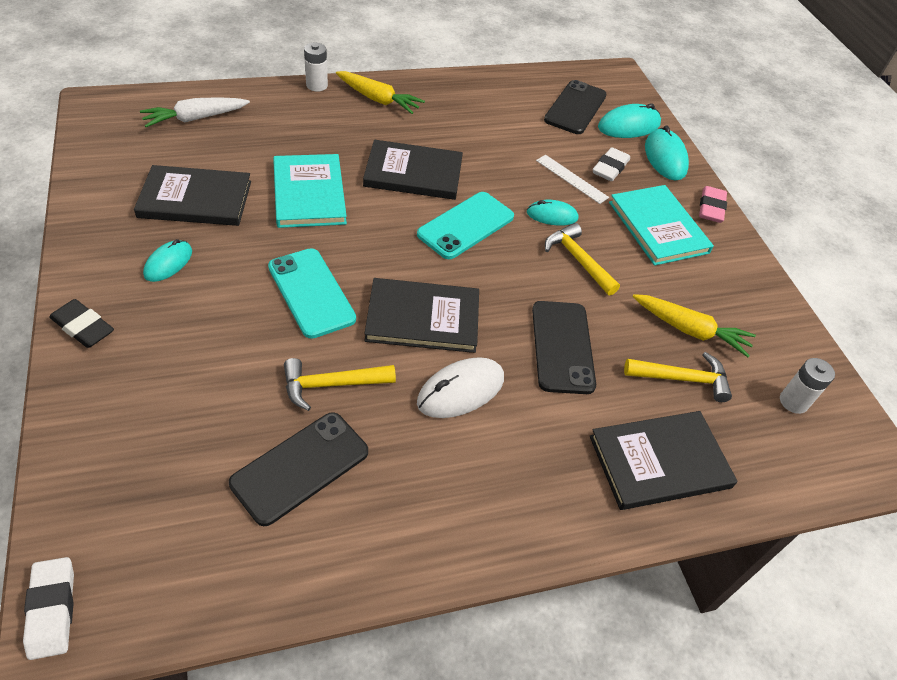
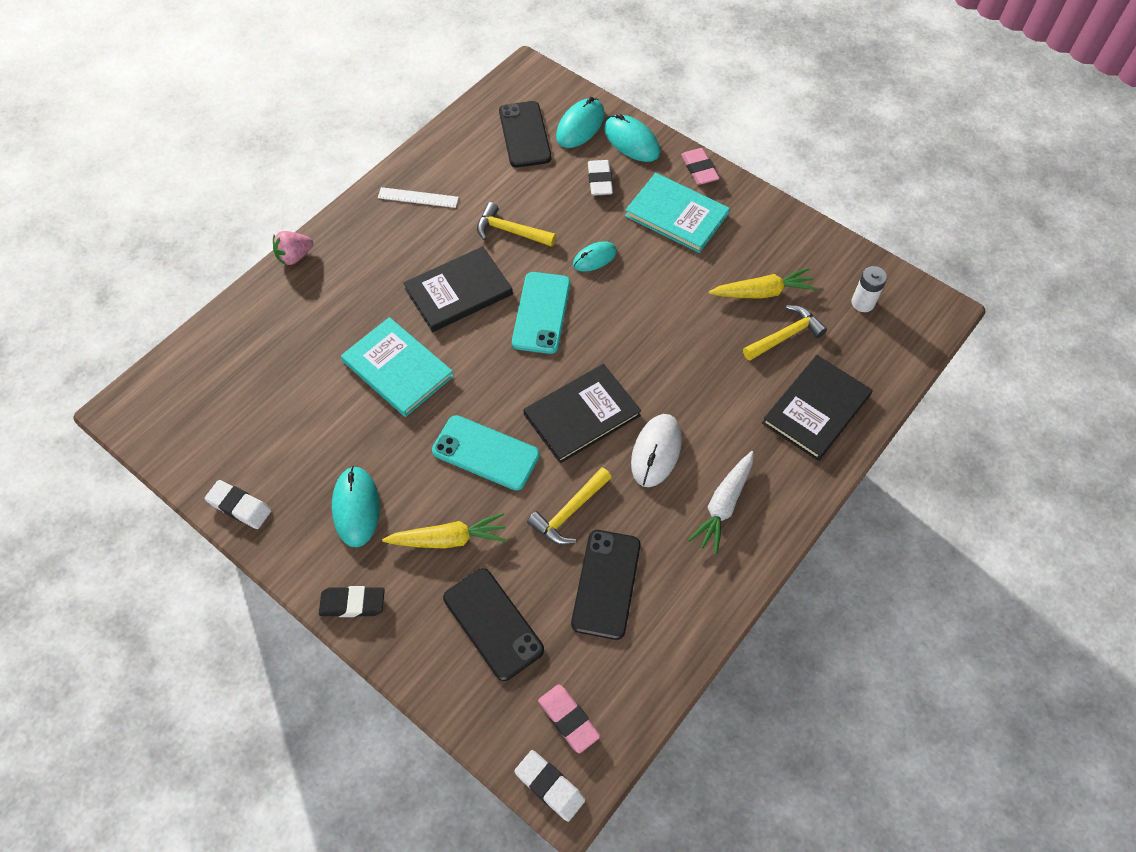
camera: 30 degrees left, 10 degrees up
(91, 207) = (240, 506): none -> white eraser
(137, 561) = (568, 719): none -> pink eraser
(168, 263) = (356, 507): turquoise mouse -> turquoise mouse, size x1.53
(195, 118) = (229, 363): white carrot -> white carrot (723, 505)
(195, 199) = (315, 438): black book -> none
(317, 85) = (294, 256): white battery -> pink strawberry
(378, 99) = (360, 236): yellow carrot -> yellow carrot (448, 539)
(562, 347) = (692, 368): black phone -> black phone (493, 624)
(571, 179) = (580, 212): white ruler -> white ruler (418, 197)
(578, 260) = (644, 286): yellow hammer -> yellow hammer (510, 231)

